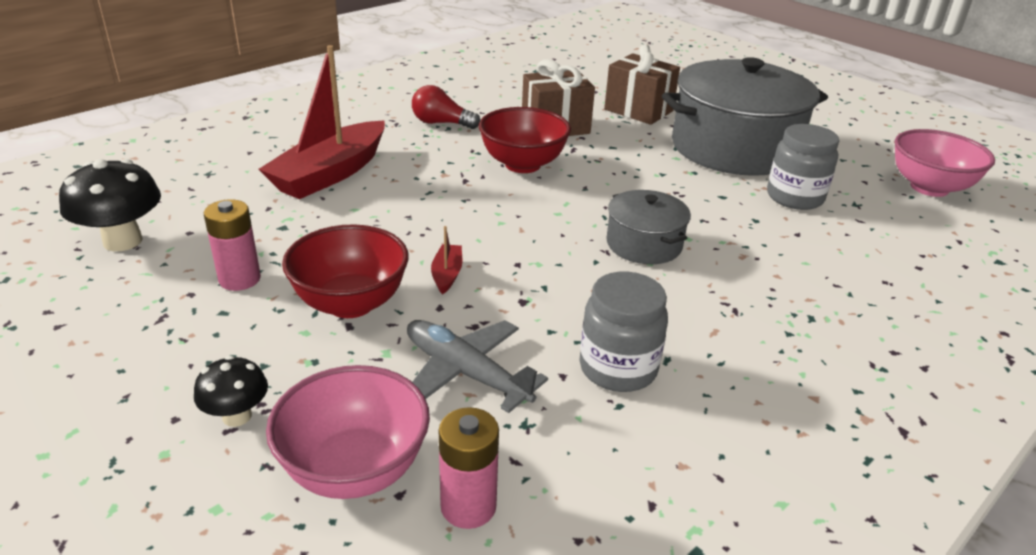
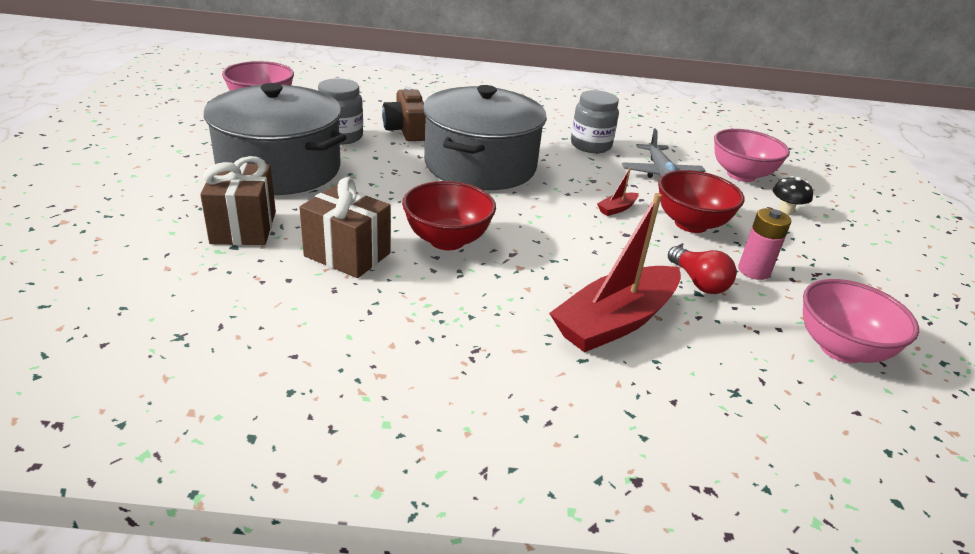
camera: 135 degrees left, 0 degrees up
(123, 241) = (840, 349): black mushroom -> pink bowl
(330, 174) = (615, 321): red boat -> red boat turned 150 degrees clockwise
(441, 123) = (433, 320): red light bulb -> red light bulb (698, 282)
(468, 506) = (705, 150): pink battery -> none
(644, 244) = (480, 165): grey pot -> grey pot, size x2.06
(787, 241) = (406, 130): none -> brown camera

